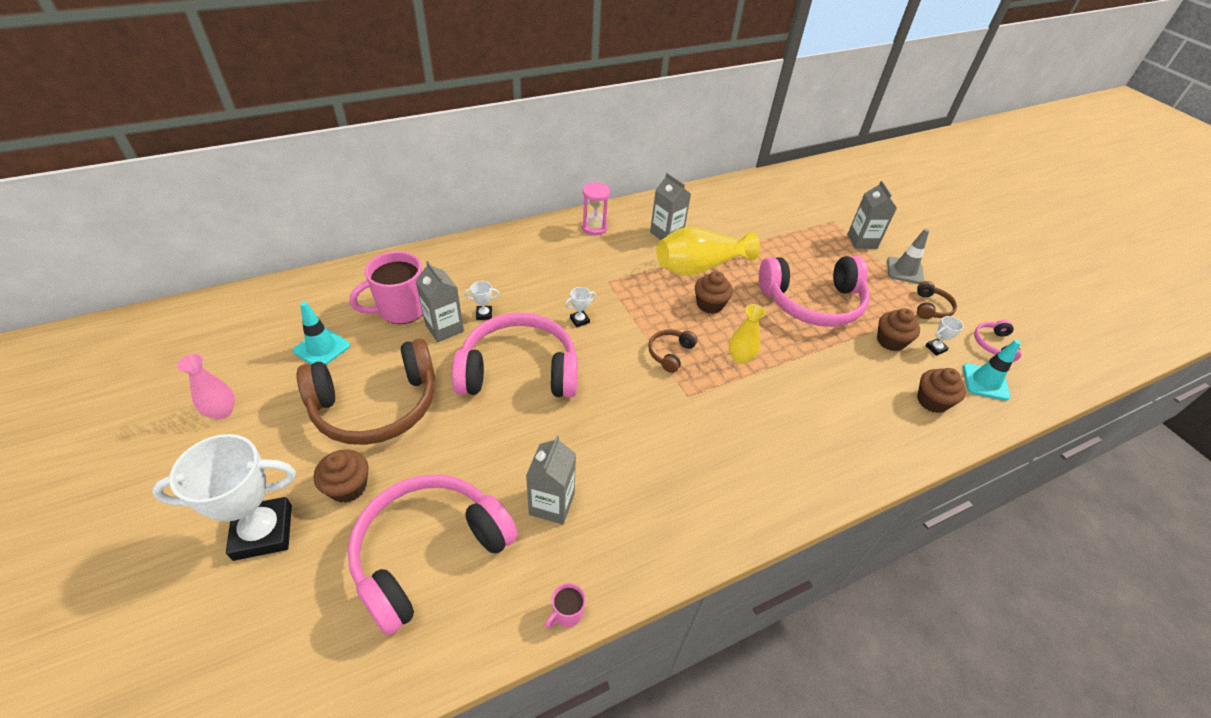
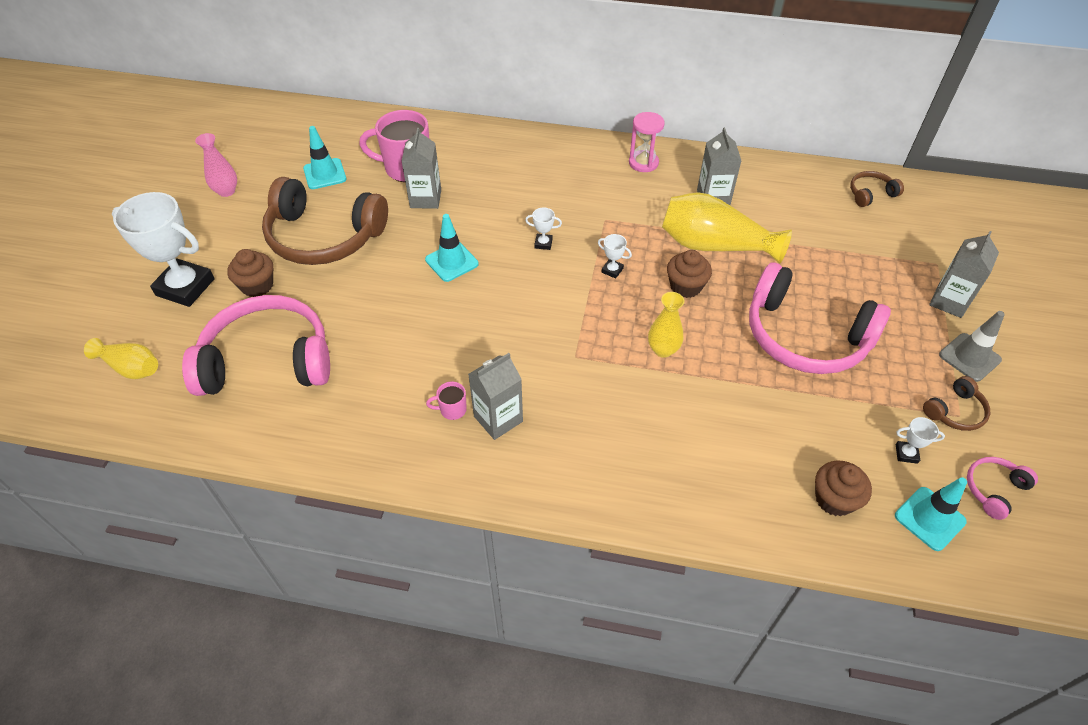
camera: 40 degrees right, 5 degrees up
(274, 655) = (131, 367): none -> yellow vase
(484, 314) = (467, 201): white trophy -> white trophy (612, 270)
(519, 370) = (451, 262): pink headphones -> turquoise traffic cone
(552, 504) = (379, 377): grey carton -> grey carton (498, 419)
(567, 613) = (317, 458): pink mug -> pink mug (452, 410)
(670, 353) = (597, 312): brown headphones -> brown headphones (870, 194)
(890, 341) = (855, 418): brown cupcake -> none

